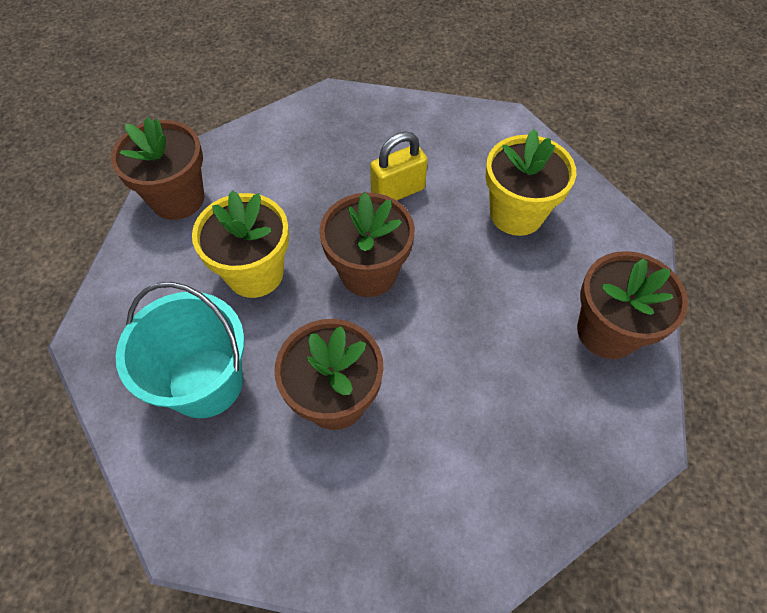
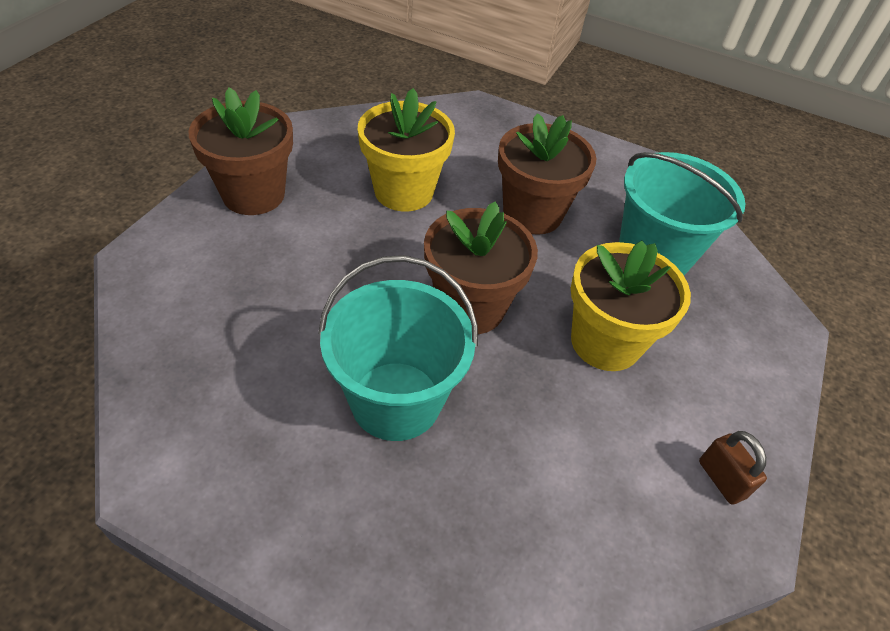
camera: 170 degrees left, 10 degrees down
(178, 199) = (721, 479): brown flower pot -> brown padlock
(398, 191) = (396, 400): yellow padlock -> turquoise bucket
(516, 214) = (256, 325): yellow flower pot -> yellow flower pot (404, 191)

